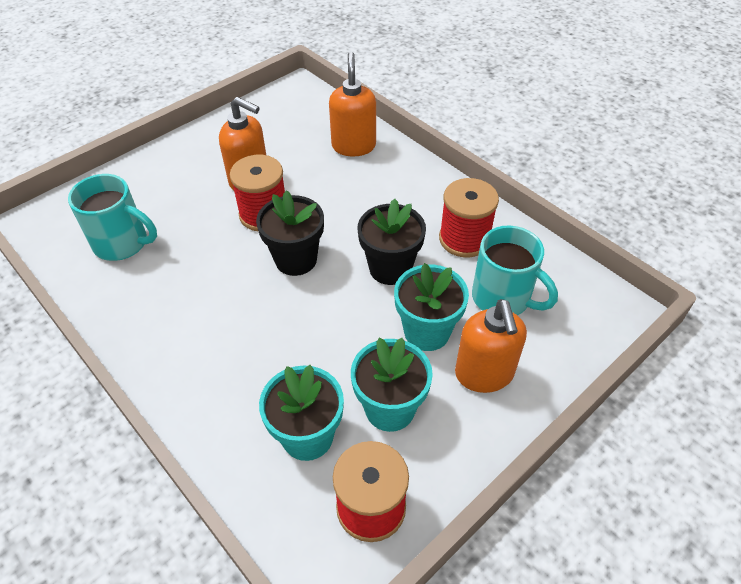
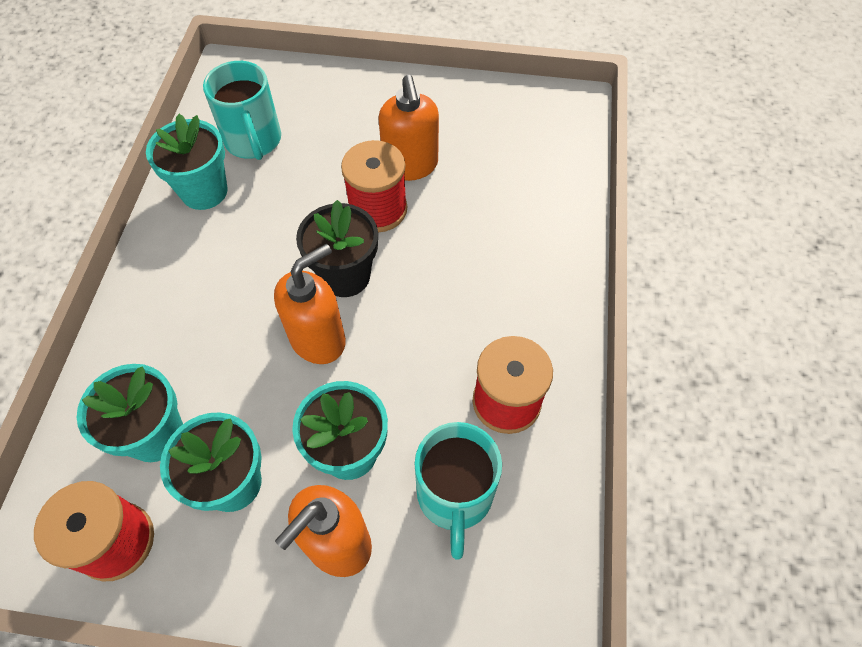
camera: 50 degrees right, 10 degrees up
(130, 295) = (204, 191): none -> turquoise flower pot
(353, 146) = (541, 209): orange soap dispenser -> orange soap dispenser (318, 339)
(390, 268) = (403, 362): black flower pot -> none

